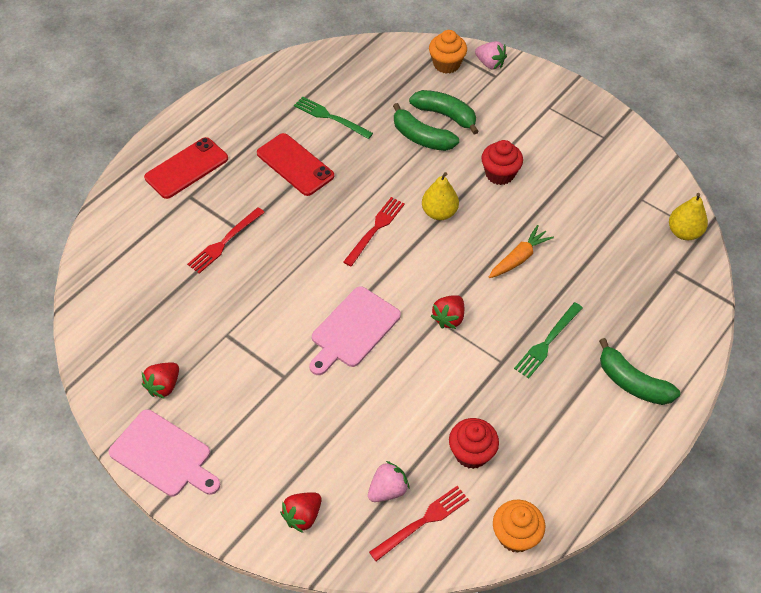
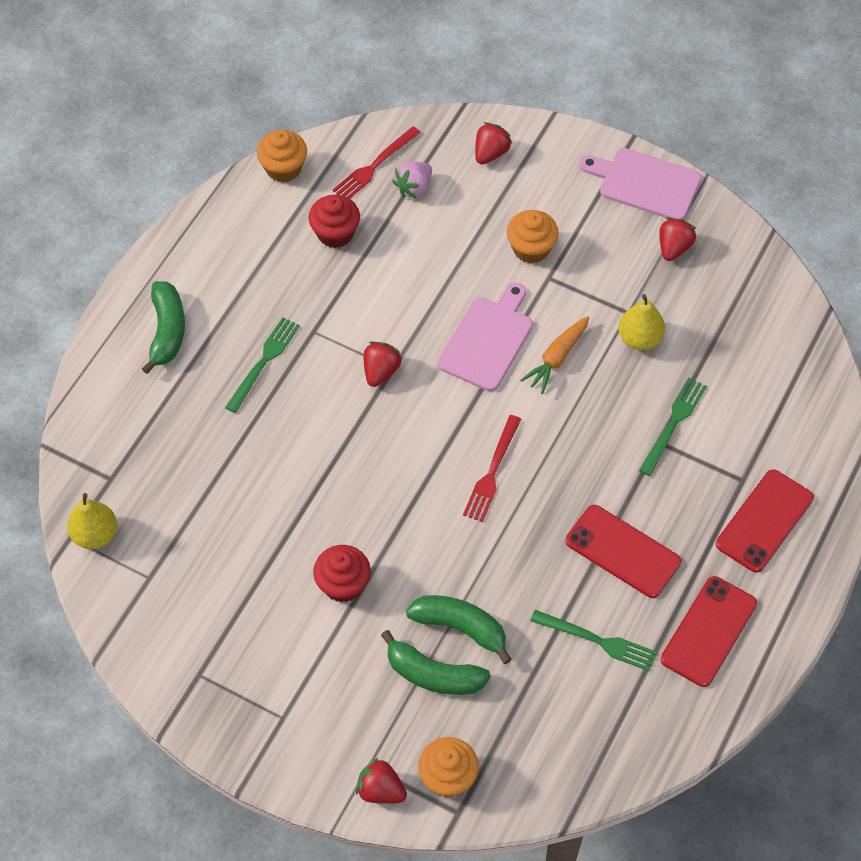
camera: 170 degrees right, 5 degrees up
(224, 242) = (673, 423): red fork -> green fork
(254, 112) = (708, 631): none -> red phone
(292, 406) = (531, 248): none -> orange cupcake
(439, 212) = (415, 510): yellow pear -> yellow pear (639, 338)
(490, 64) = (380, 790): pink strawberry -> red strawberry
(519, 258) = (305, 462): orange carrot -> orange carrot (556, 358)
(632, 382) = (167, 331): green banana -> green banana turned 60 degrees clockwise

